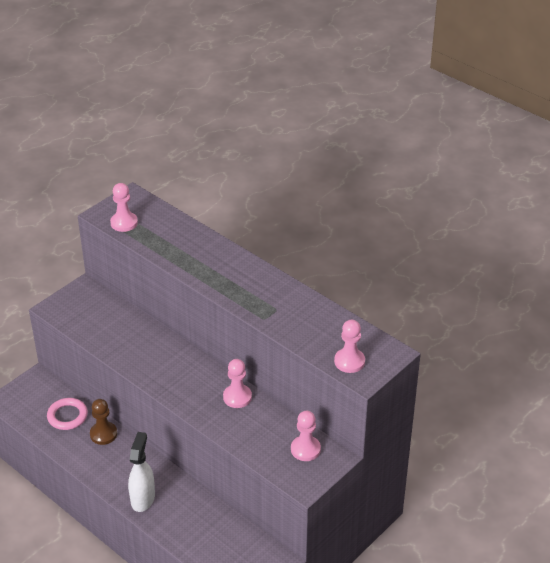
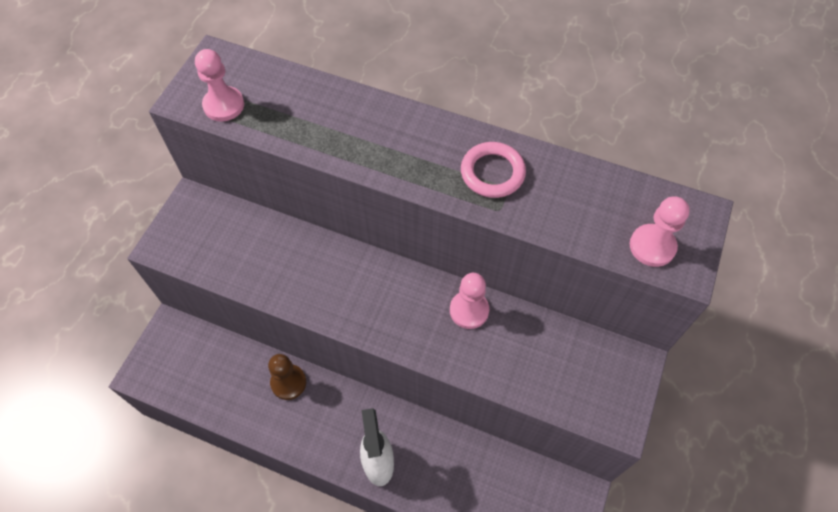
camera: 20 degrees left, 20 degrees up
(67, 416) = (231, 371): pink ring -> pink ring (492, 173)
(305, 449) = (593, 364): pink pawn -> none

